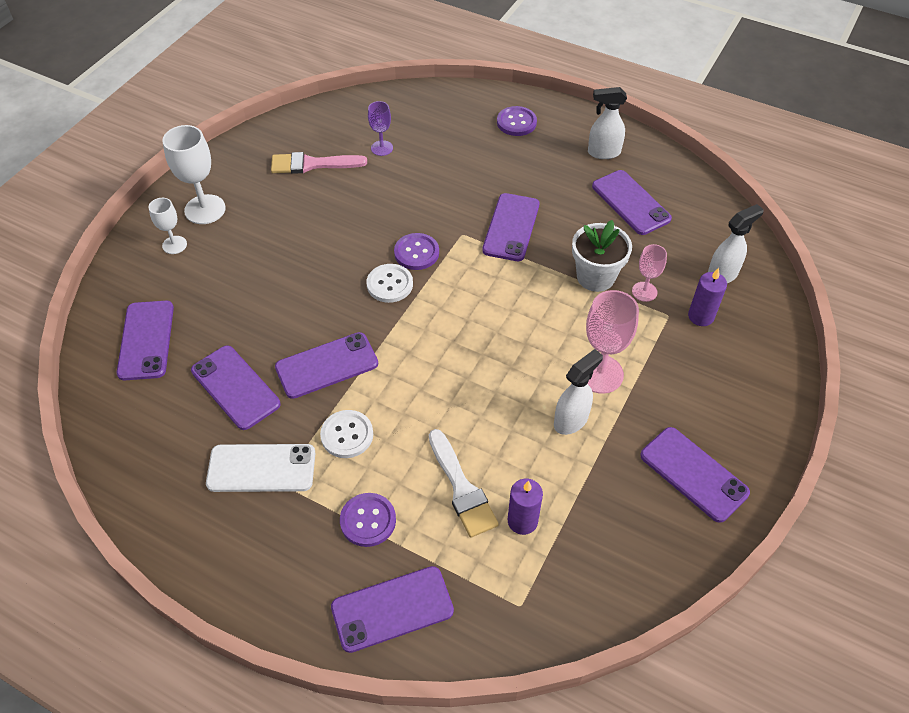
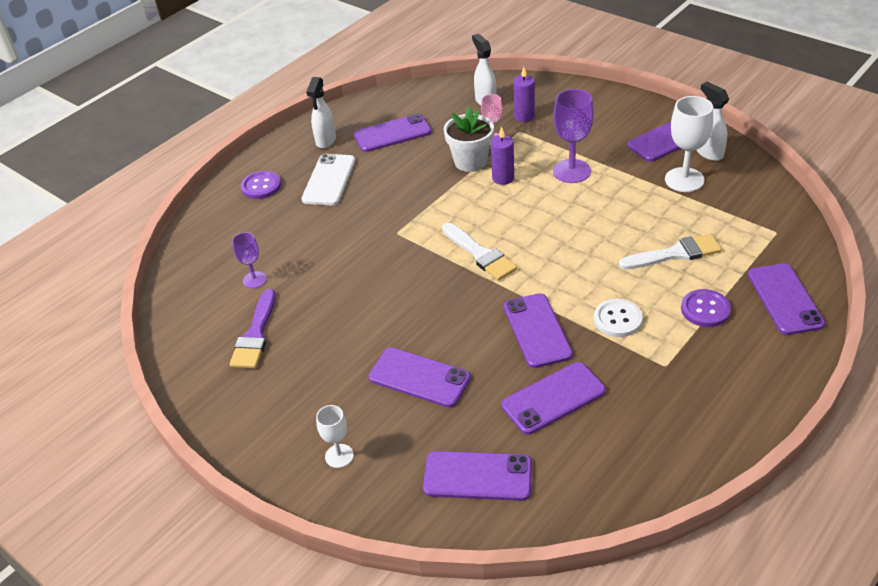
camera: 75 degrees left, 10 degrees down
(205, 209) = (291, 429): white goblet -> white goblet (684, 180)
(261, 468) = (650, 378): white phone -> white phone (329, 180)
(313, 164) = (255, 334): pink brush -> purple brush
(390, 284) = (446, 283): white button -> none
(416, 253) = (411, 263): purple button -> none
(437, 305) = (480, 254): none -> white brush
(511, 227) = (398, 202): purple phone -> purple phone (419, 378)
(522, 521) = (705, 224): purple candle -> purple candle (503, 178)
(571, 420) = (614, 190): white spray bottle -> white spray bottle (709, 153)
(600, 374) = (571, 171): pink goblet -> purple goblet

